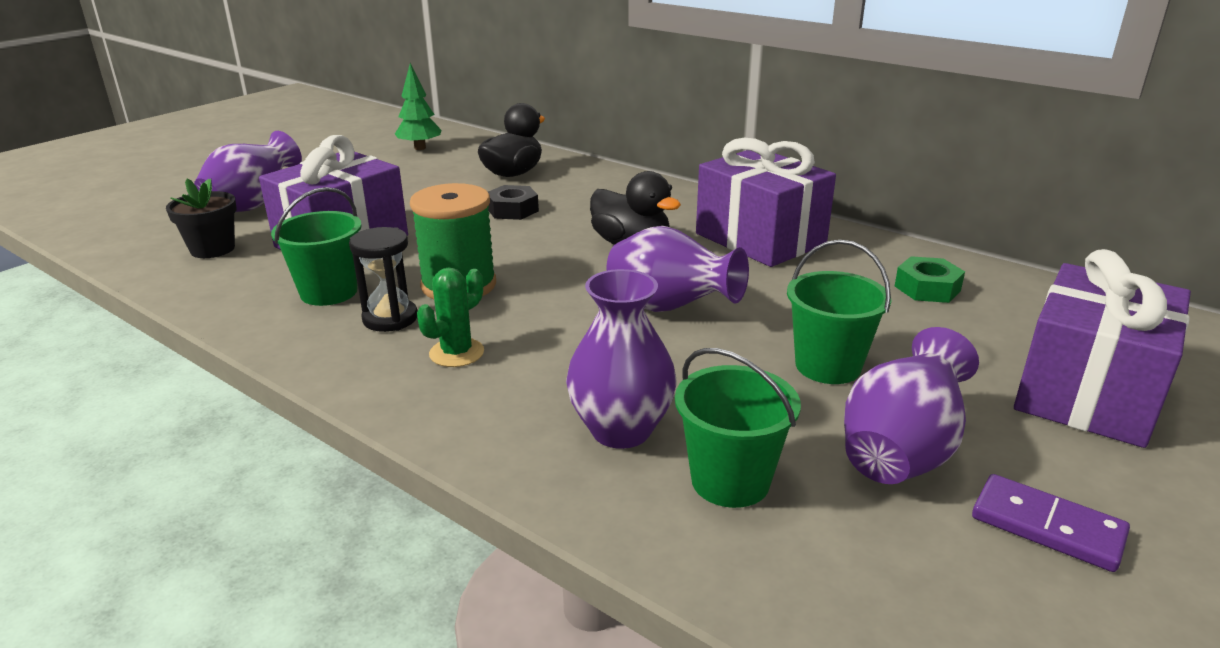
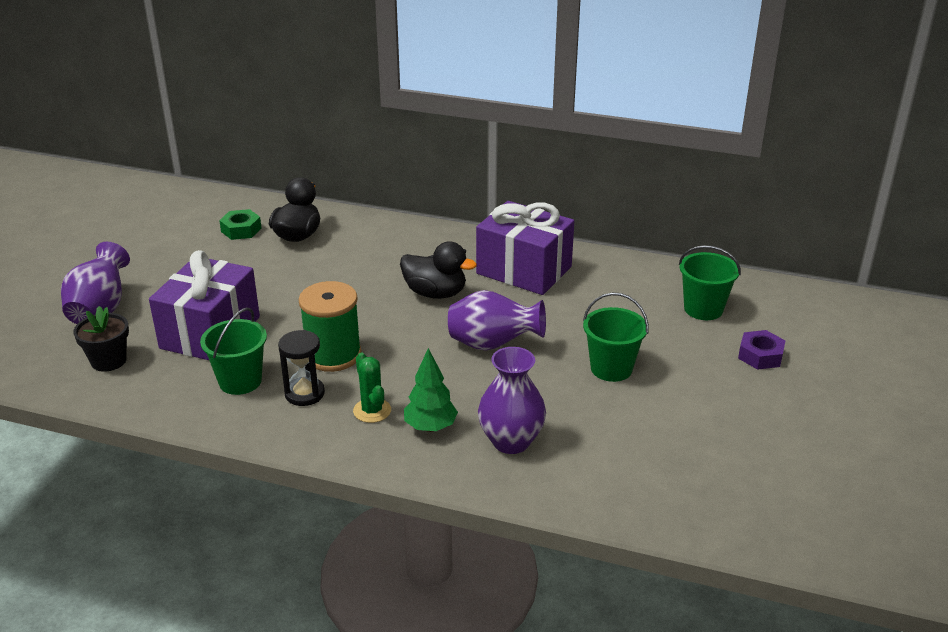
camera: 20 degrees left, 5 degrees up
(420, 148) = (195, 219): green tree -> green tree (430, 427)
(456, 353) = (372, 411): green cactus -> green cactus turned 45 degrees counterclockwise
(512, 210) = (324, 275): black nut -> none
(730, 481) = (589, 458): green bucket -> green bucket (703, 309)
(900, 453) = (673, 419): purple vase -> none
(927, 288) = (649, 294): green nut -> green nut (241, 230)
(1047, 527) = (757, 444): purple domino -> none
(1087, 393) = (760, 355): purple gift -> purple nut

